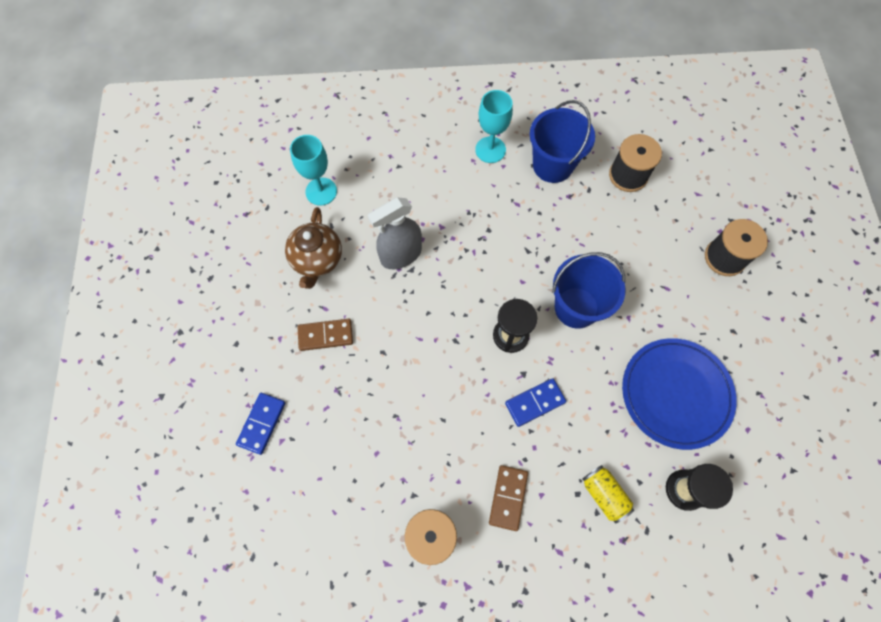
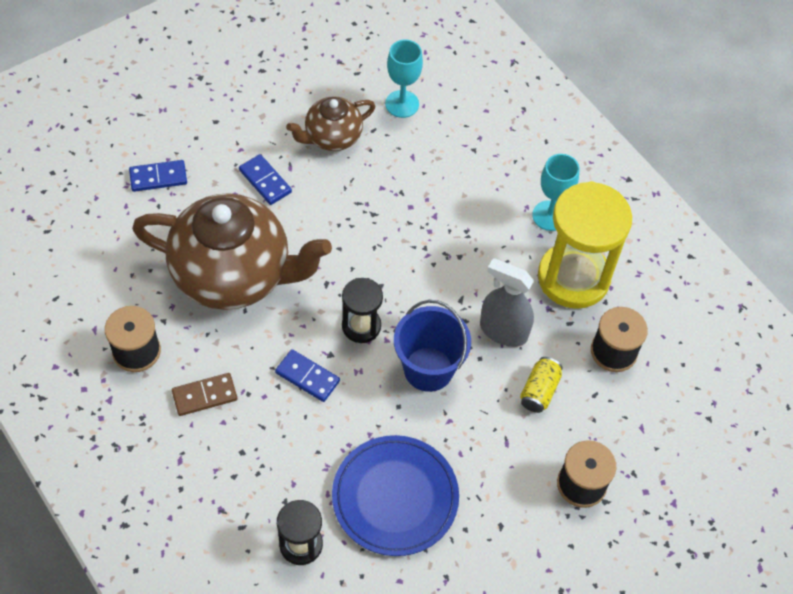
camera: 55 degrees right, 10 degrees down
(325, 335) = (265, 181): brown domino -> blue domino
(401, 255) = (382, 198): grey spray bottle -> grey spray bottle (503, 331)
(403, 410) = (234, 275): none -> brown teapot
(552, 165) = (573, 278): blue bucket -> yellow hourglass
(604, 494) = (254, 475): yellow can -> yellow can (539, 391)

